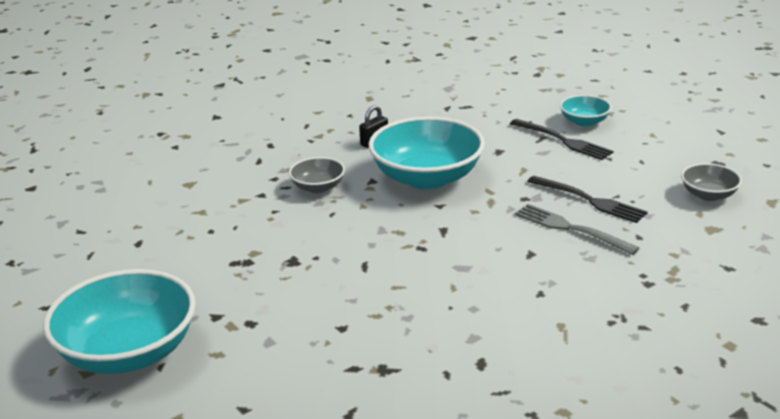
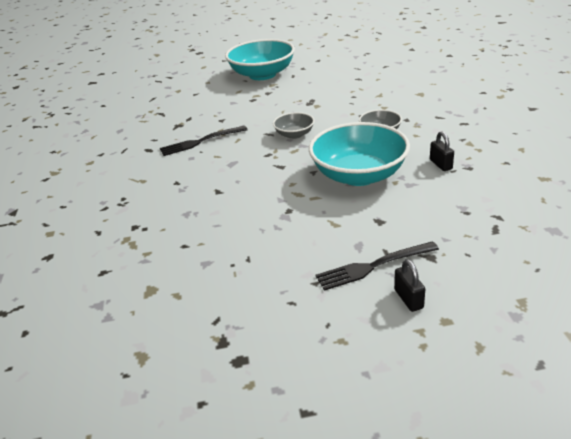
camera: 120 degrees right, 5 degrees up
(571, 229) = (227, 217): grey fork -> none
(584, 122) = (408, 299): turquoise bowl -> black padlock
(589, 200) = (255, 241): black fork -> black fork (201, 141)
(708, 195) = (195, 317): grey bowl -> grey bowl (294, 134)

